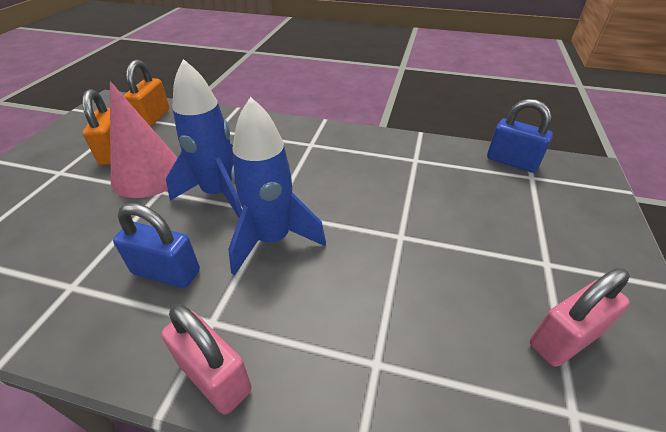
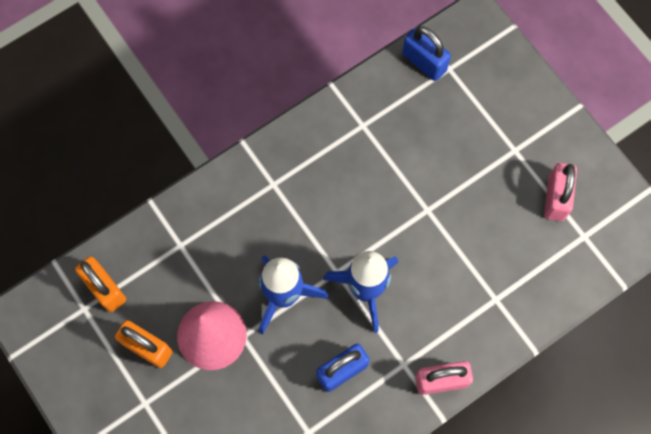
camera: 50 degrees left, 30 degrees up
(512, 162) = (424, 62): blue padlock -> blue padlock turned 60 degrees clockwise

